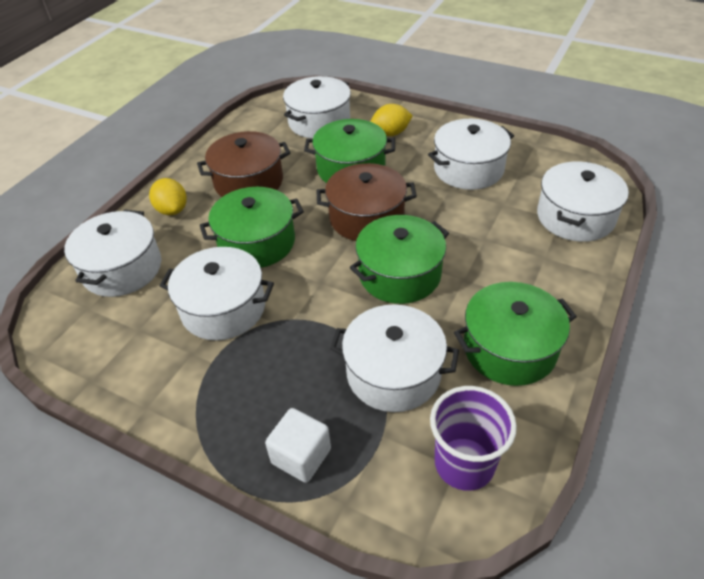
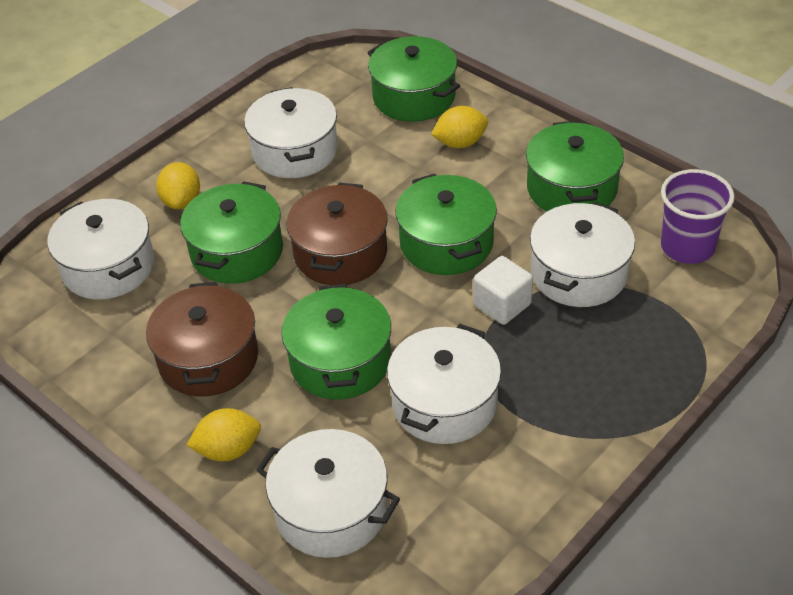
camera: 75 degrees left, 0 degrees up
(301, 456) = (660, 356): white cube -> white cube (502, 305)
(531, 258) = (460, 143): none -> yellow lemon
(575, 217) = (414, 96): white pot -> green pot

